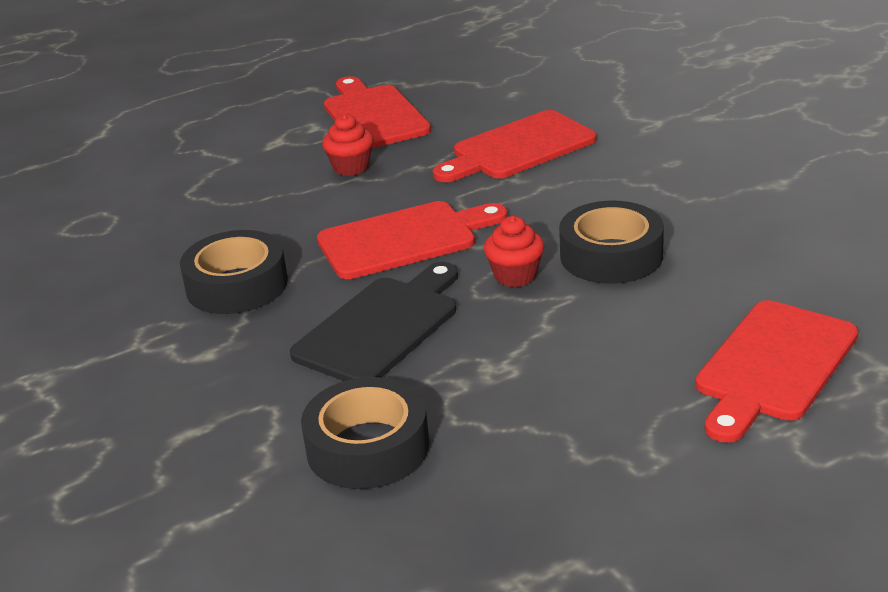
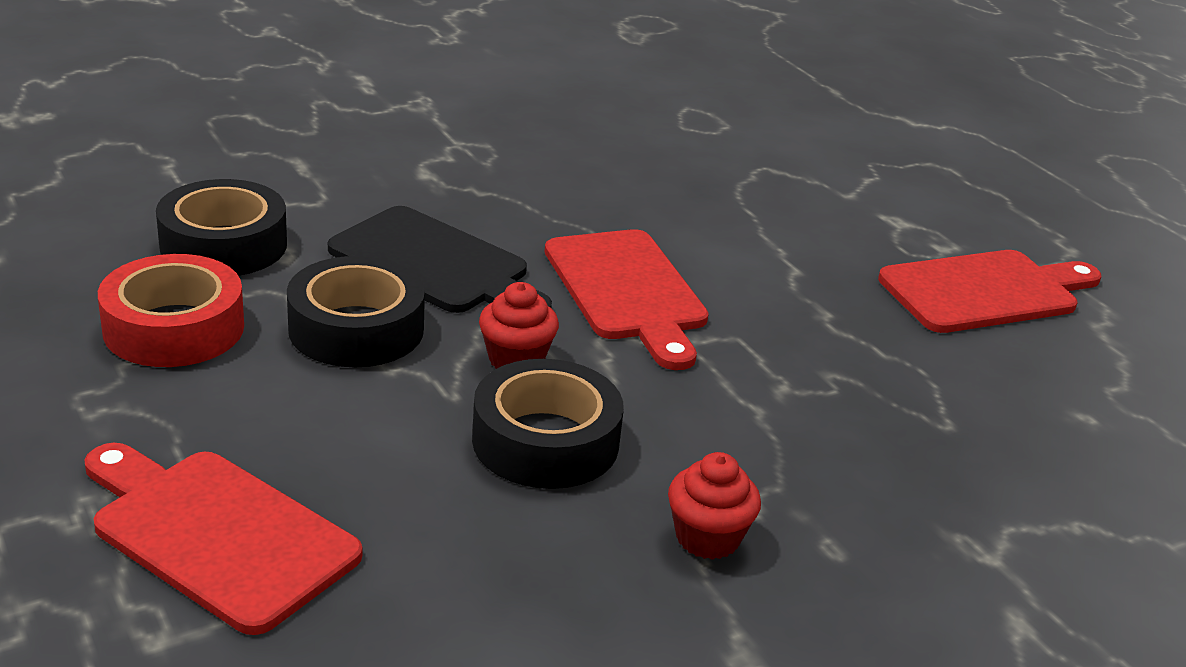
camera: 85 degrees right, 0 degrees up
(237, 285) = (551, 190): black tape -> black tape (356, 329)
(351, 167) = (824, 267): red cupcake -> red cupcake (707, 538)
(518, 148) = (883, 401): red cutting board -> none
(522, 444) = (174, 328): none -> red tape

